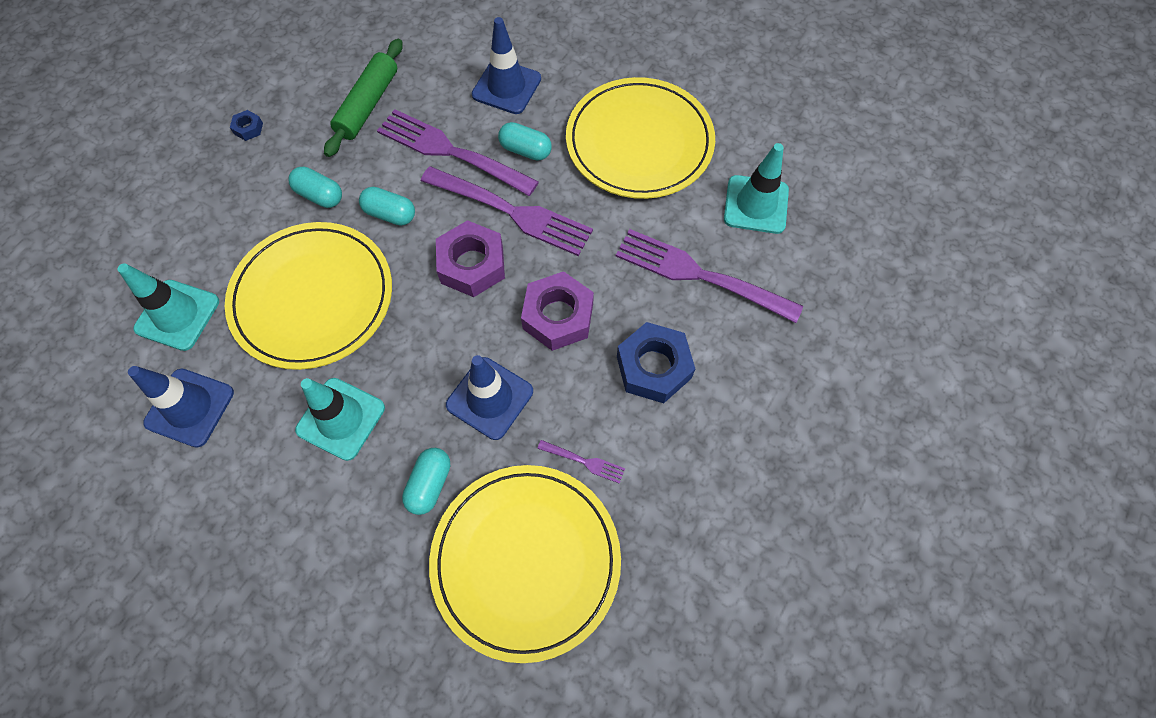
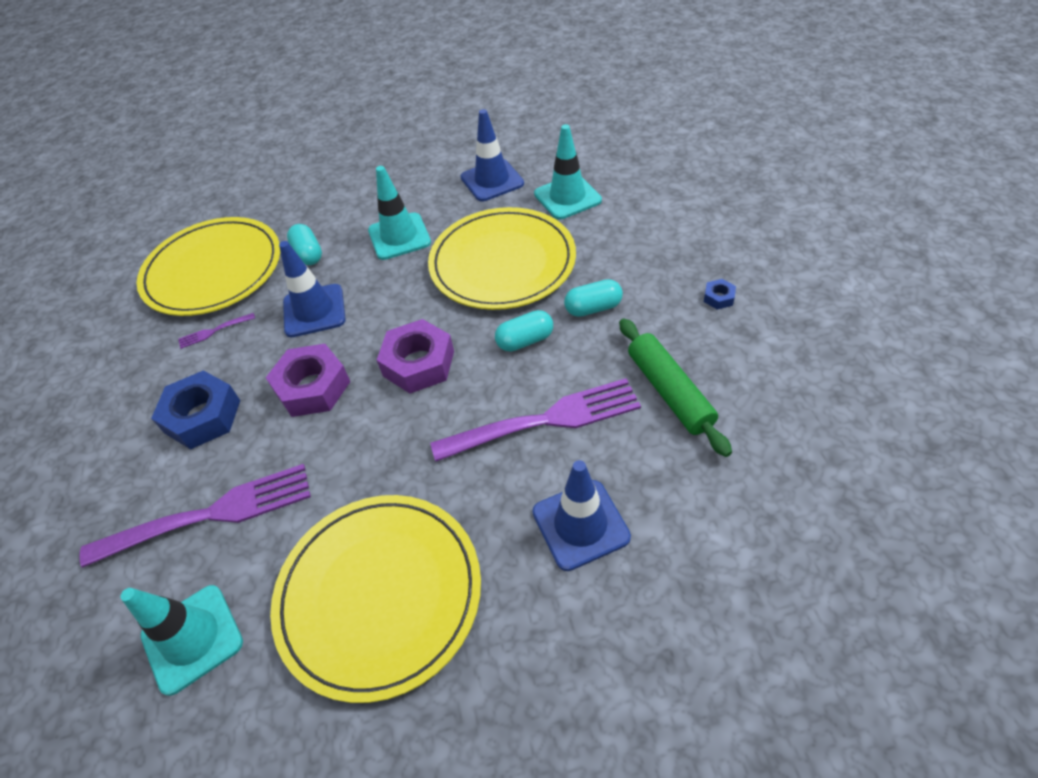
camera: 140 degrees right, 15 degrees down
(510, 211) = (434, 421): purple fork -> none
(525, 150) = (483, 481): turquoise capsule -> none

